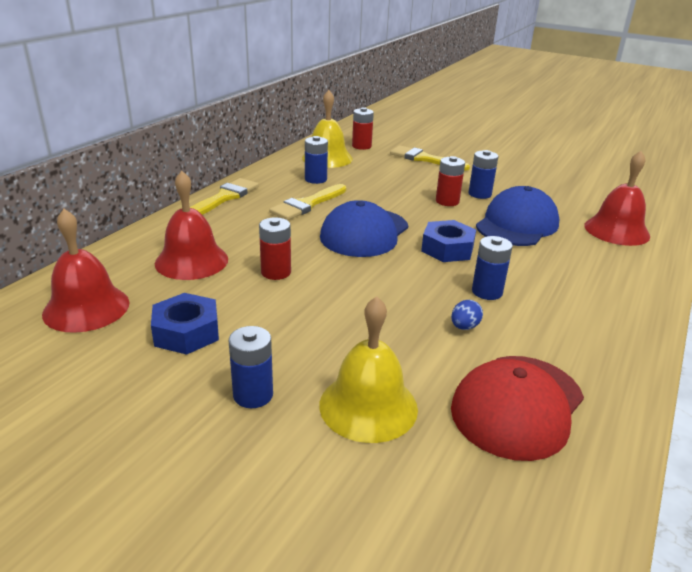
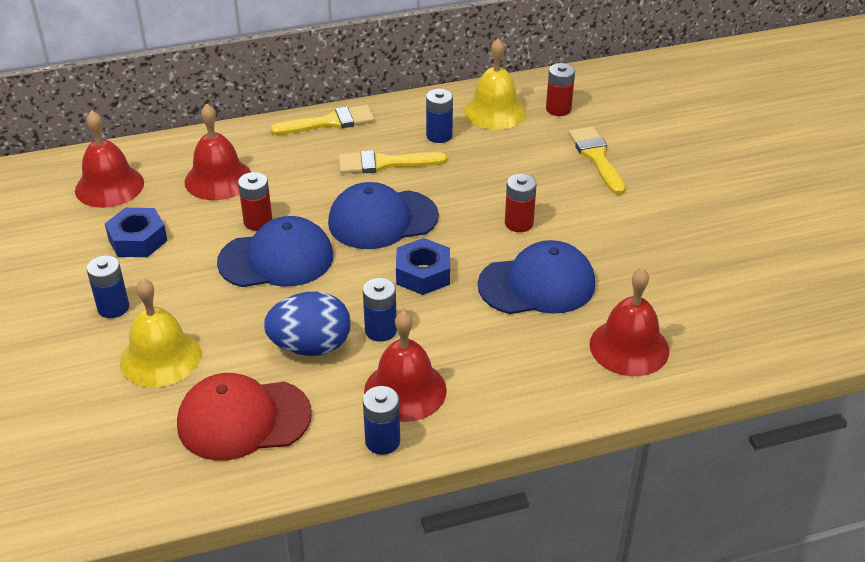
camera: 45 degrees right, 10 degrees up
(334, 287) = (276, 259): none -> blue cap
(464, 327) = (311, 346): blue egg -> blue egg, size x2.29
(479, 194) = (569, 231): blue battery -> blue battery (382, 441)
(570, 316) = (405, 390): none -> red bell

